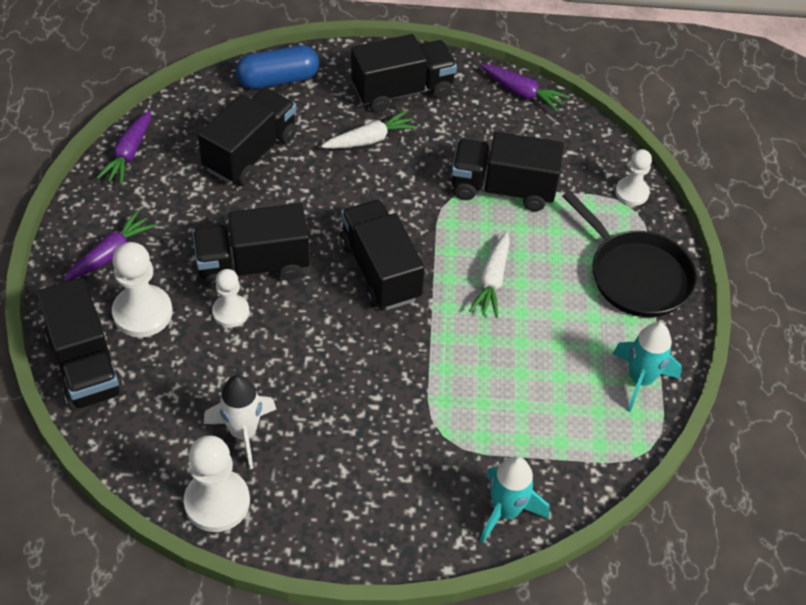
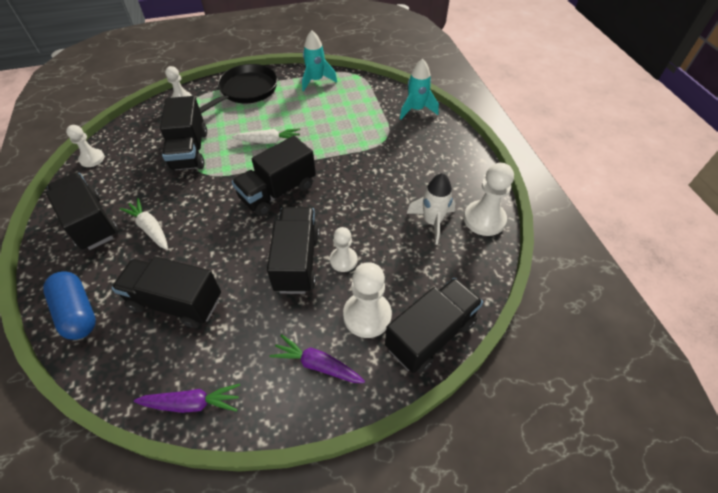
camera: 105 degrees left, 0 degrees up
(253, 266) = (297, 261): black truck -> black truck turned 150 degrees counterclockwise
(522, 93) = (92, 159): purple carrot -> white pawn

